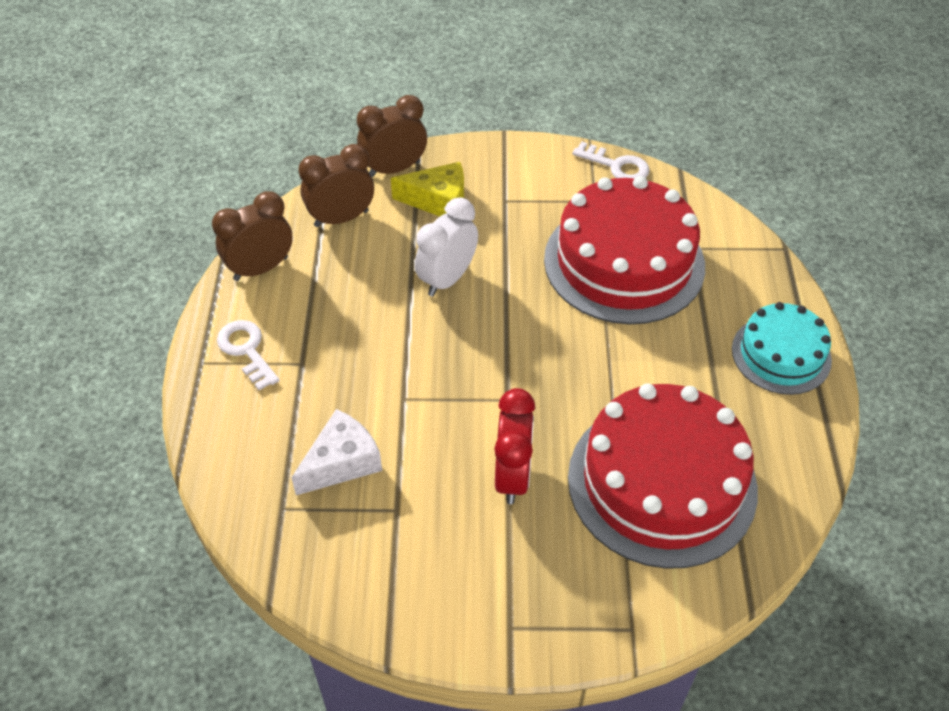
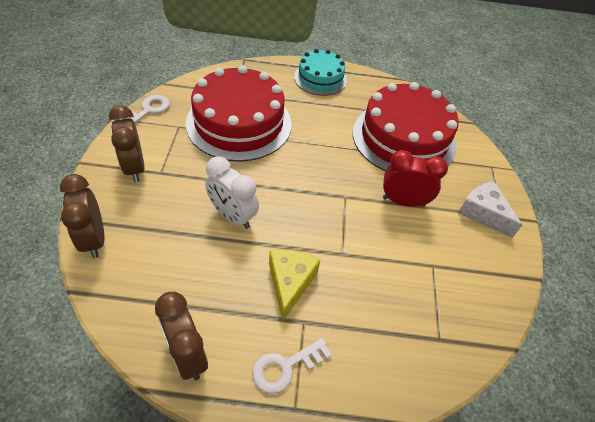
camera: 90 degrees left, 0 degrees up
(341, 218) = (142, 284): brown clock -> brown clock (134, 168)
(341, 462) = (398, 297): white cheese -> white cheese (483, 213)
(438, 201) = (146, 212): yellow cheese -> yellow cheese (290, 283)

